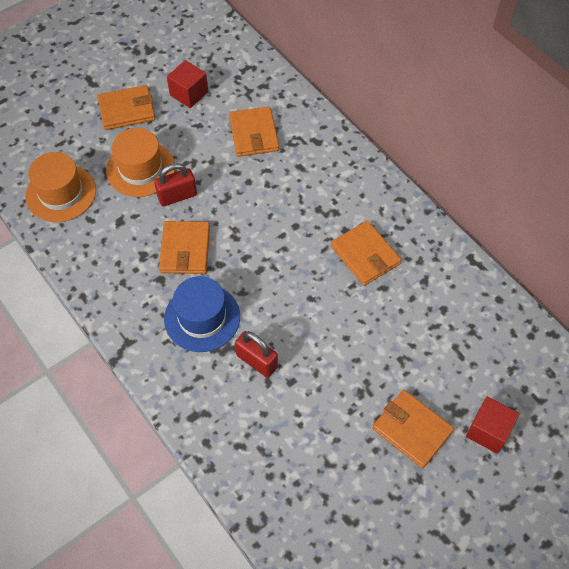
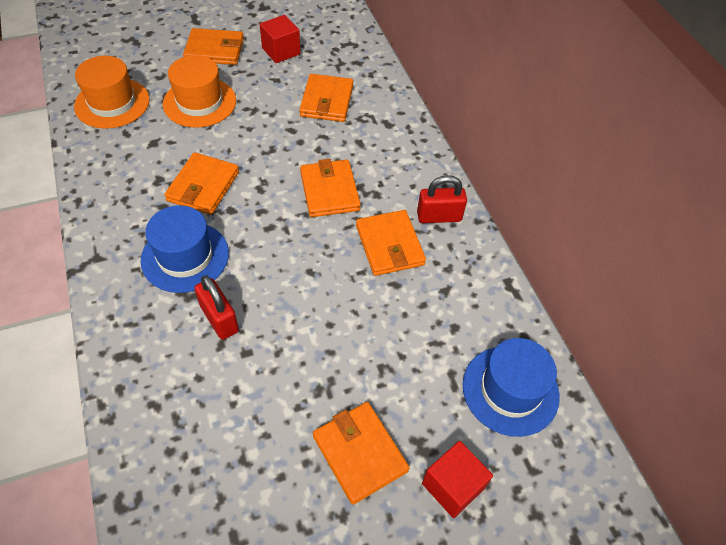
camera: 15 degrees right, 5 degrees down
(177, 196) = (222, 135): red padlock -> red padlock (439, 216)
(295, 221) = (329, 191): none -> orange wallet
(503, 345) = (510, 390): none -> blue hat

